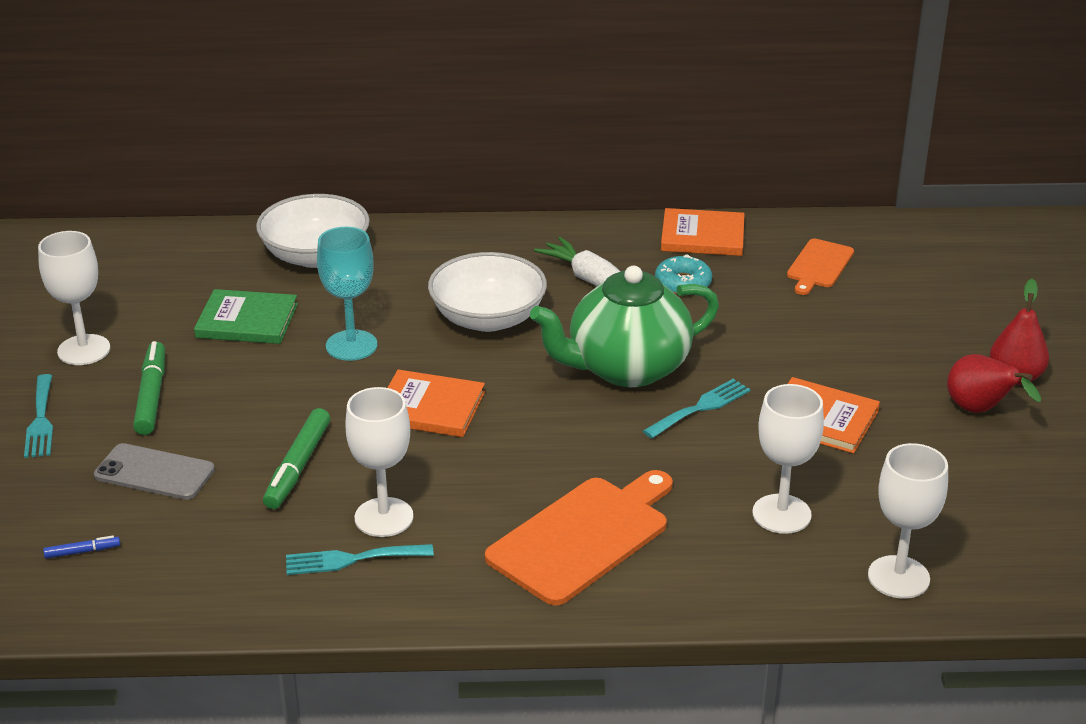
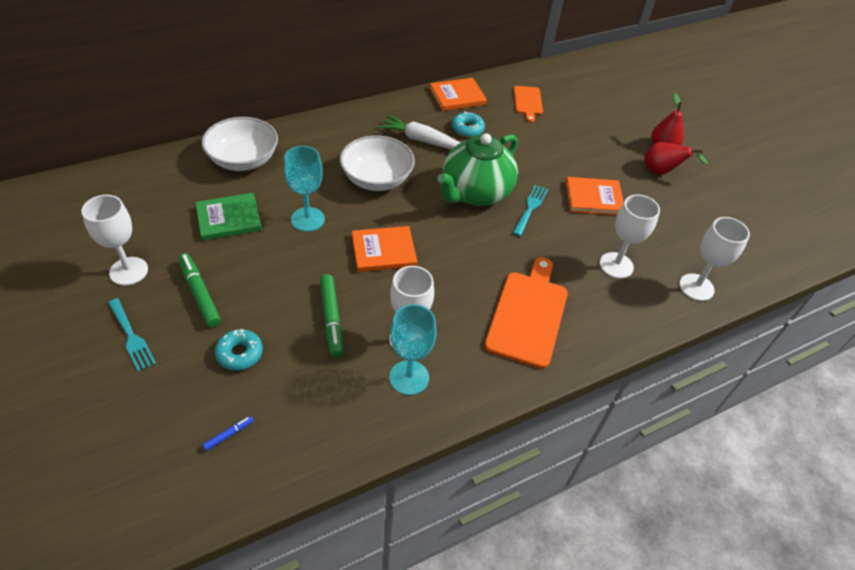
camera: 30 degrees left, 15 degrees up
(154, 472) = (240, 353): grey phone -> turquoise donut
(351, 559) = (409, 377): turquoise fork -> turquoise goblet

